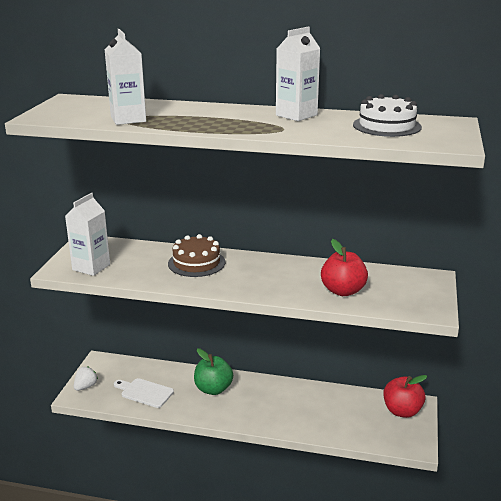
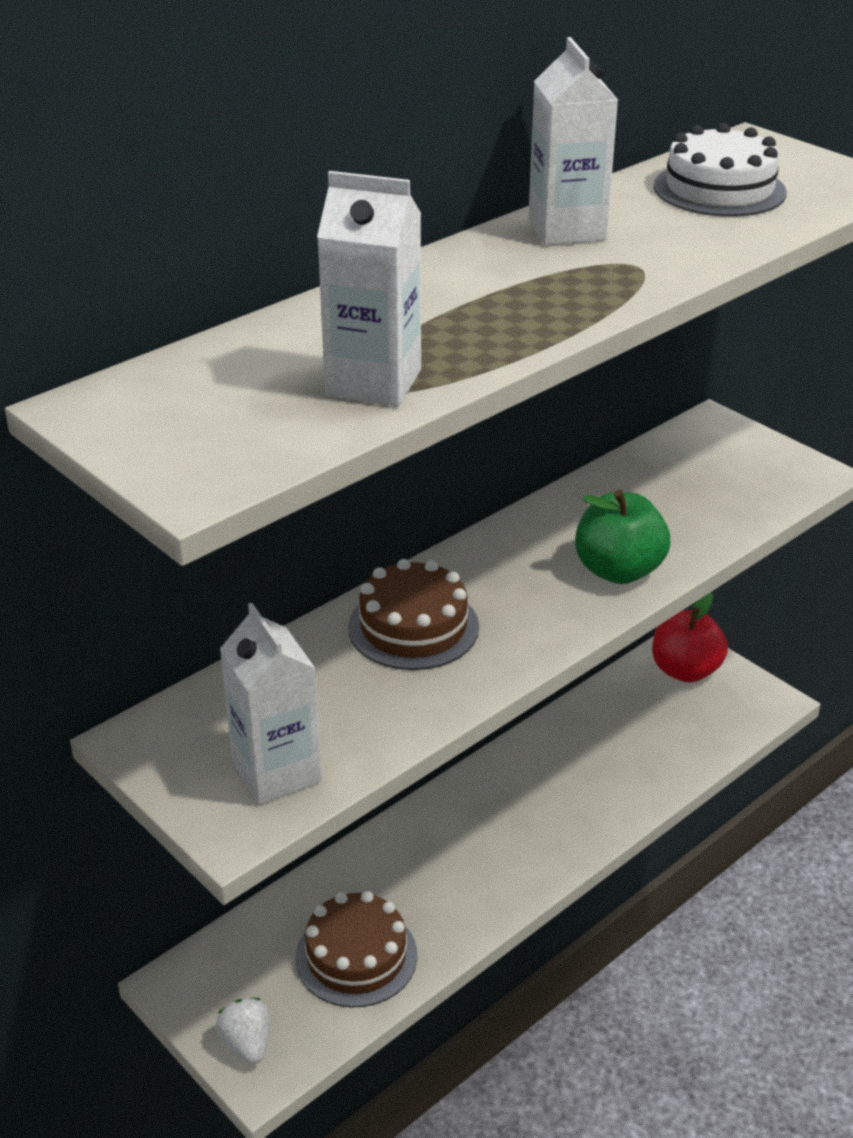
camera: 55 degrees left, 10 degrees up
(144, 392) = (356, 956): white cutting board -> brown cake
(213, 389) = (436, 853): green apple -> green apple (618, 570)
(343, 291) = (677, 520): red apple -> none

